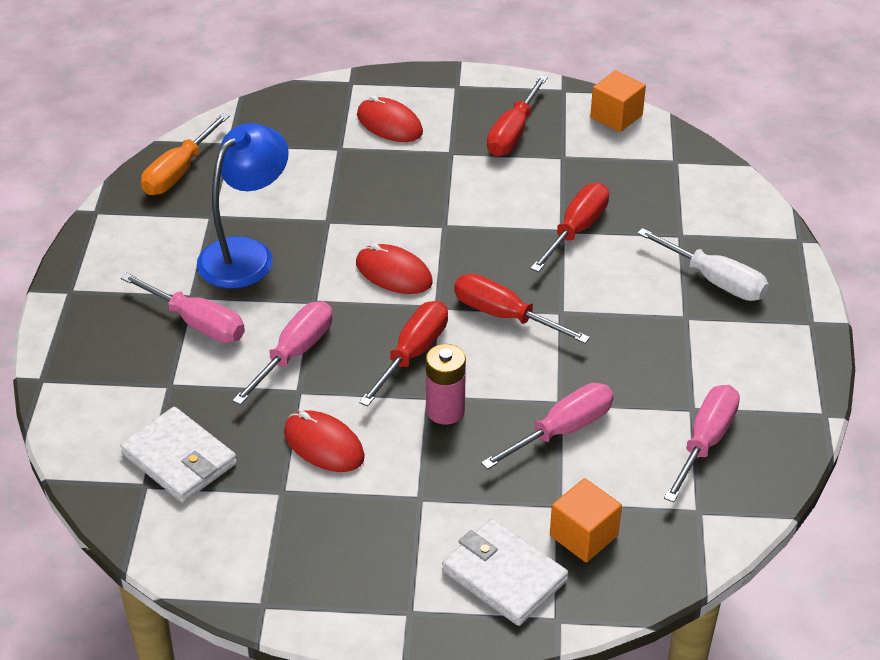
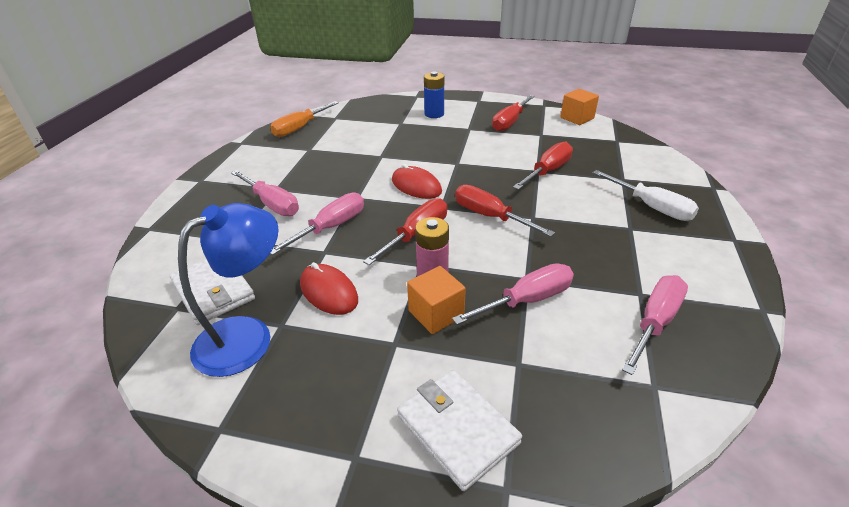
camera: 10 degrees right, 5 degrees down
(246, 254) = (322, 169): blue lamp -> blue lamp (247, 336)
(389, 124) = (434, 114): red mouse -> blue battery
(583, 535) = (540, 397): orange cube -> orange cube (436, 313)

